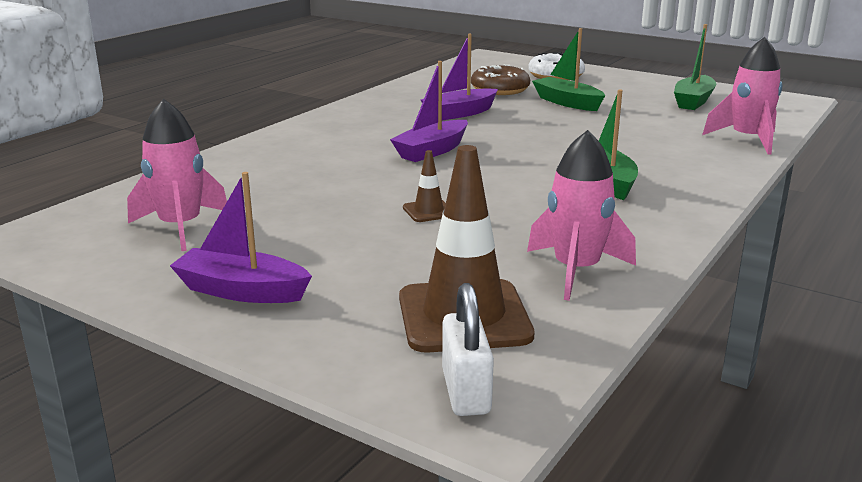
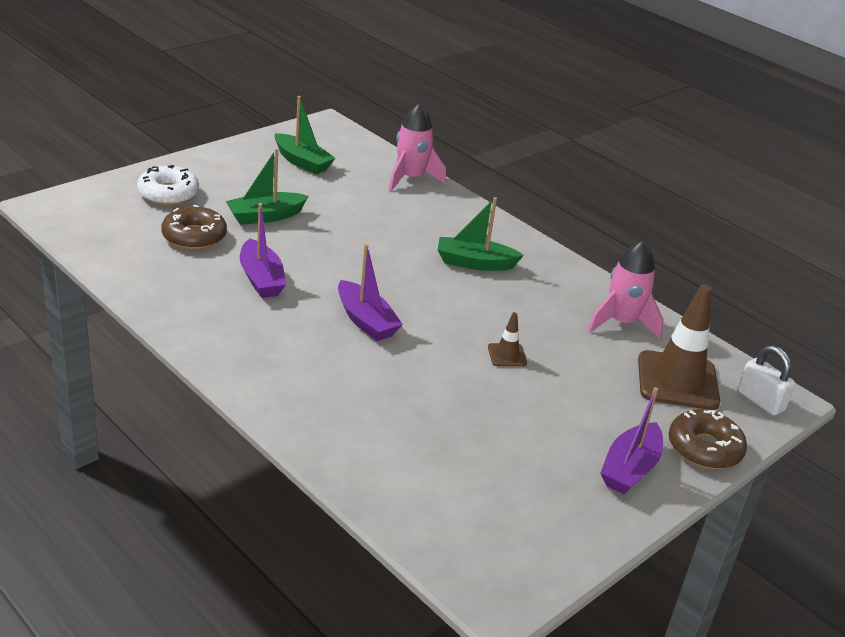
camera: 80 degrees left, 10 degrees up
(181, 227) = (502, 491): pink rocket -> none
(308, 342) = (704, 448): none -> brown donut
(466, 392) = (760, 401): white padlock -> white padlock turned 45 degrees clockwise

